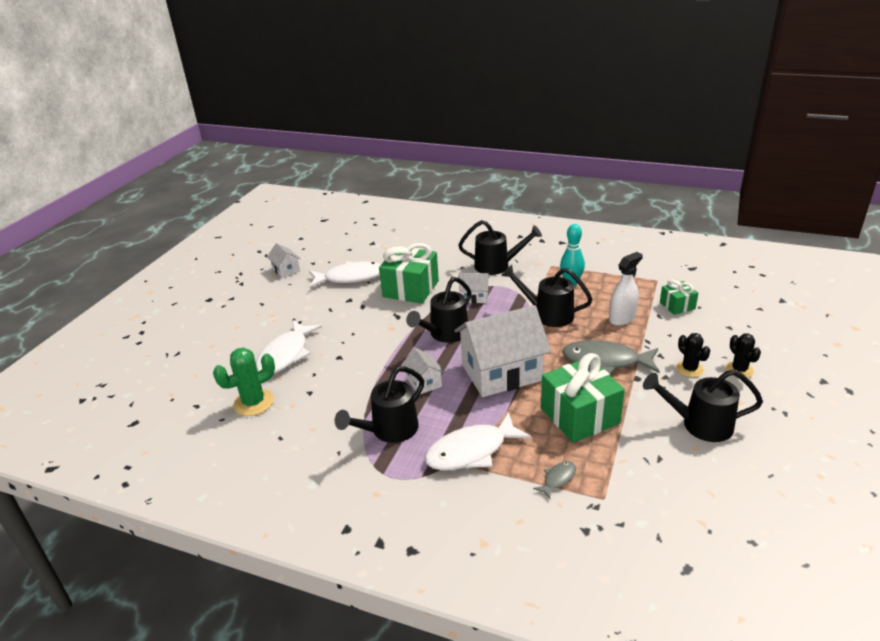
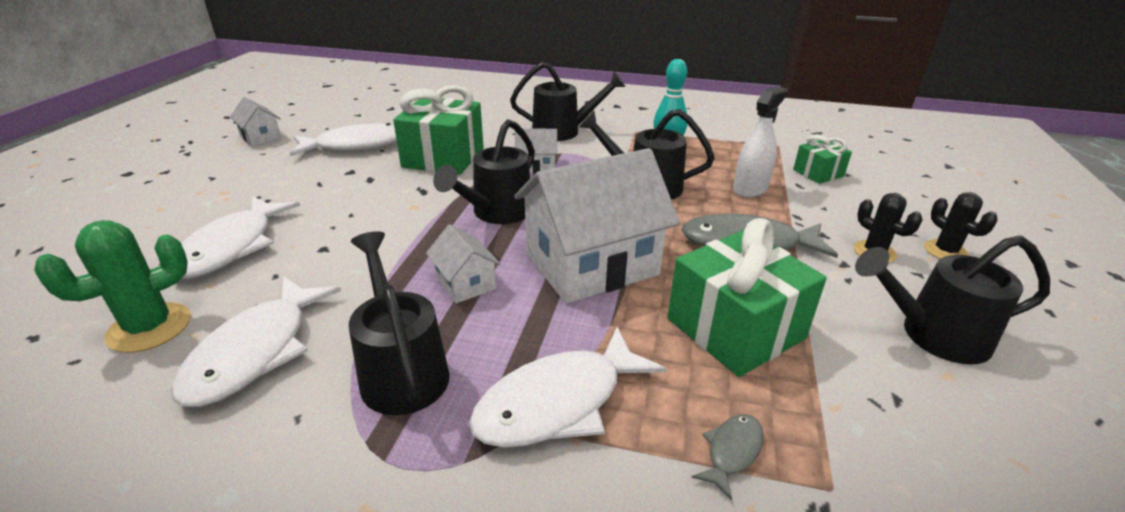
camera: 10 degrees left, 0 degrees up
(312, 418) = (256, 351): none -> white fish
(389, 431) = (402, 369): black watering can -> black watering can turned 120 degrees clockwise

